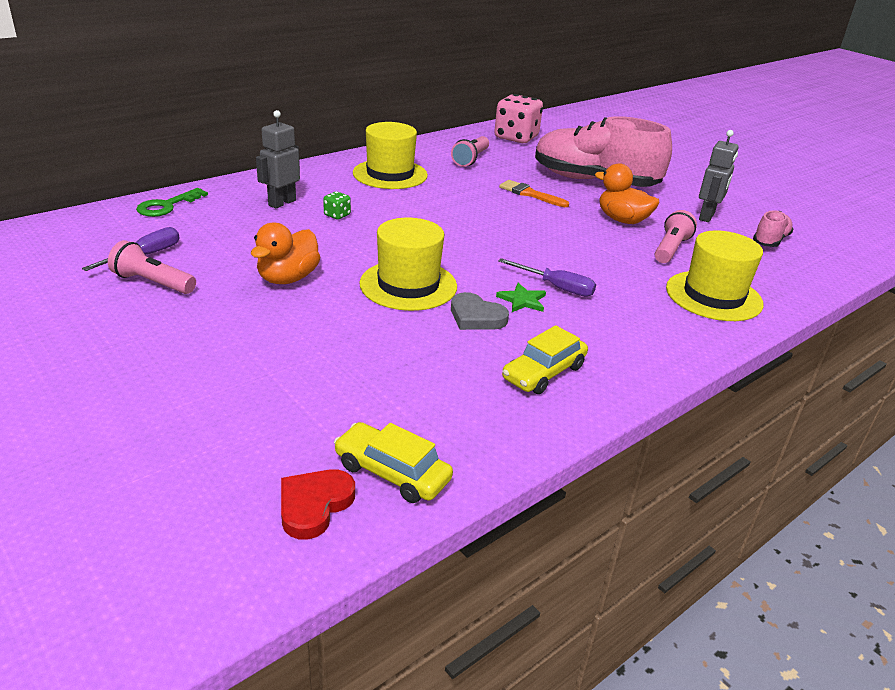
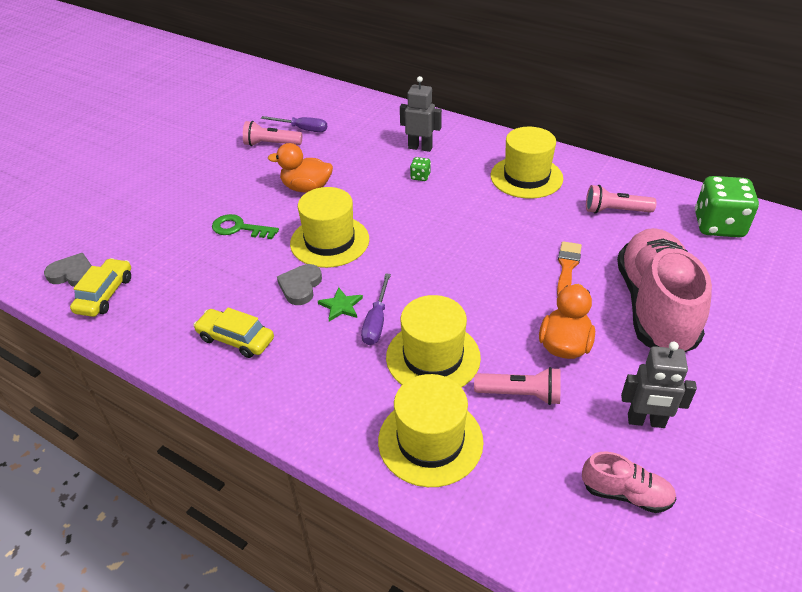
camera: 75 degrees right, 10 degrees up
(152, 283) = (271, 144): pink flashlight -> pink flashlight turned 90 degrees counterclockwise
(167, 206) = (375, 110): green key -> green key (239, 228)
(314, 505) = (73, 274): red heart -> grey heart
(516, 138) = (718, 225): pink dice -> green dice
(616, 272) = (433, 357): none -> yellow hat

